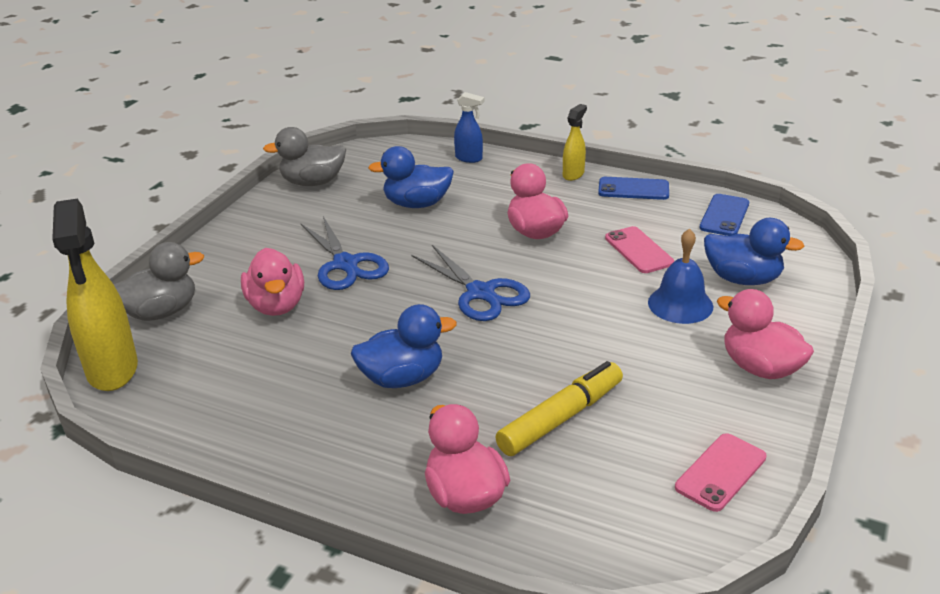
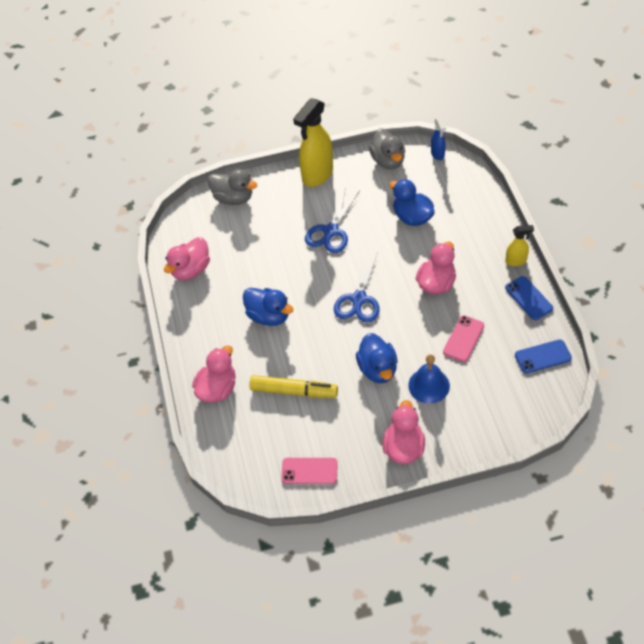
camera: 55 degrees right, 20 degrees up
(112, 370) = (185, 217): yellow spray bottle -> yellow spray bottle (317, 175)
(276, 305) = (276, 232): pink duck -> pink duck (191, 270)
(312, 182) = (388, 161): grey duck -> grey duck turned 150 degrees counterclockwise
(469, 158) = (483, 204): blue spray bottle -> blue spray bottle (437, 154)
(742, 279) = (480, 400): blue duck -> blue duck (377, 369)

